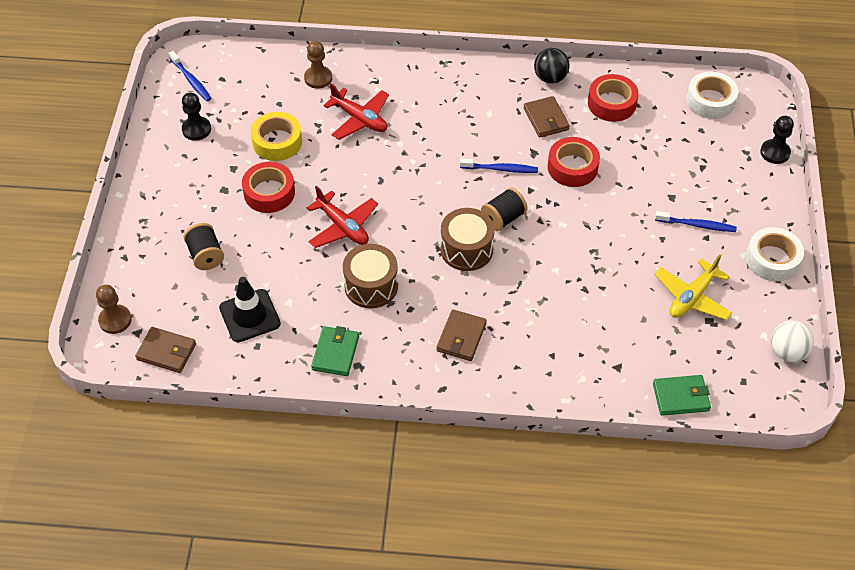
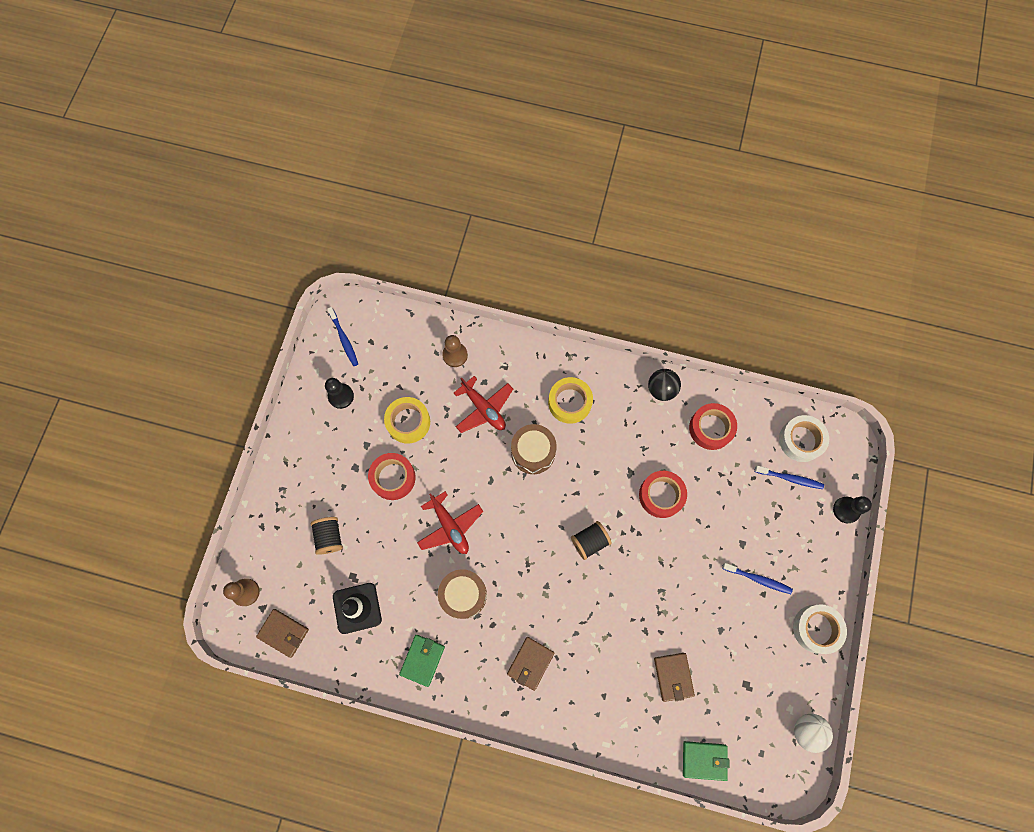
camera: 10 degrees right, 20 degrees up
(453, 101) = (569, 402): none -> yellow tape
(466, 249) = (551, 570): brown drum -> brown drum (533, 452)
(500, 169) = (597, 486): blue toothbrush -> blue toothbrush (790, 478)
(546, 119) = (648, 436): brown wallet -> brown wallet (673, 676)
(692, 297) = (736, 657): yellow plane -> none

